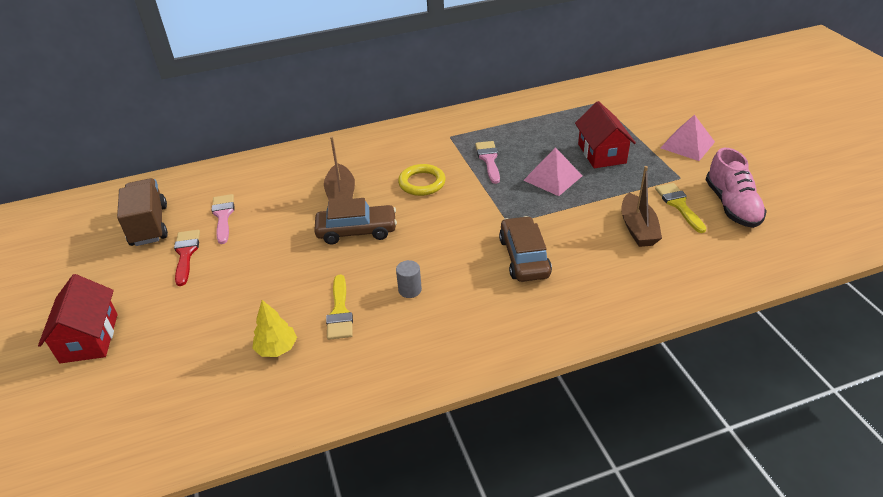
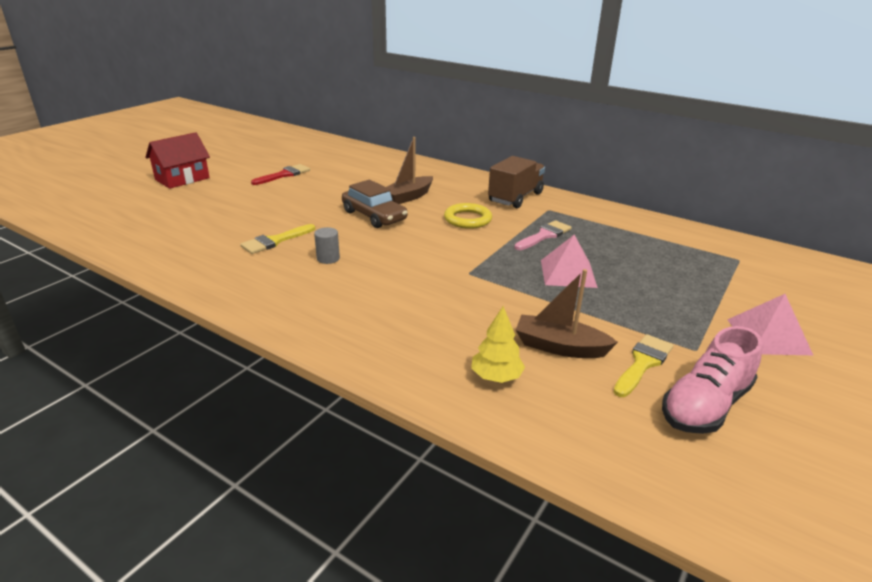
camera: 50 degrees right, 10 degrees down
(149, 225) = (300, 156): brown truck -> brown truck (515, 197)
(223, 216) = (335, 171): pink brush -> none
(277, 348) = (217, 233): yellow tree -> yellow tree (496, 377)
(524, 257) = (430, 295): brown car -> none
(601, 153) = (652, 287): red house -> none
(638, 229) = (559, 347): brown boat -> brown boat turned 60 degrees clockwise

